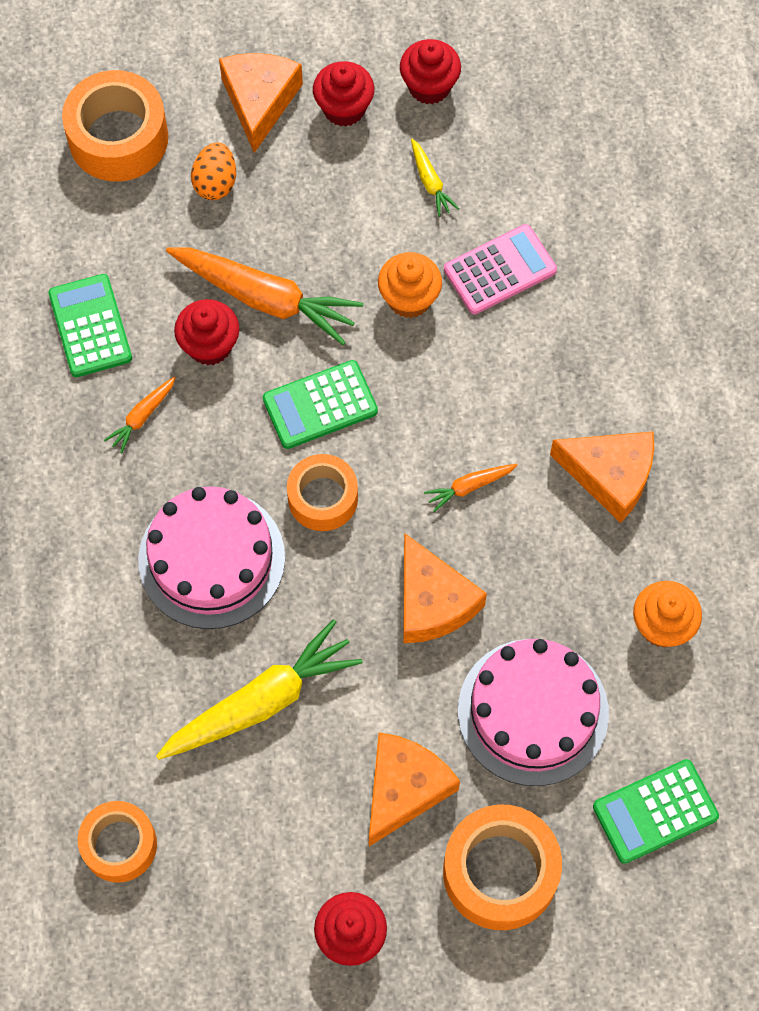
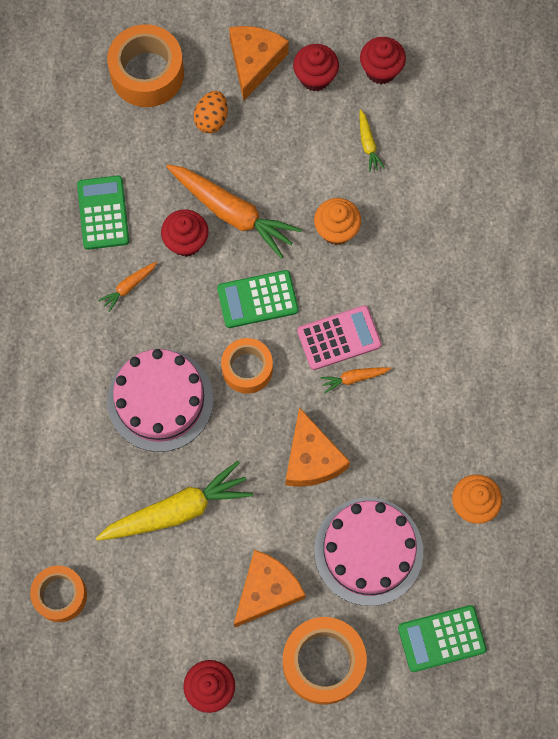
camera: 10 degrees right, 5 degrees up
(500, 270) = (406, 219): pink calculator -> pink calculator (339, 338)
(610, 476) = (457, 387): orange cheese -> none

